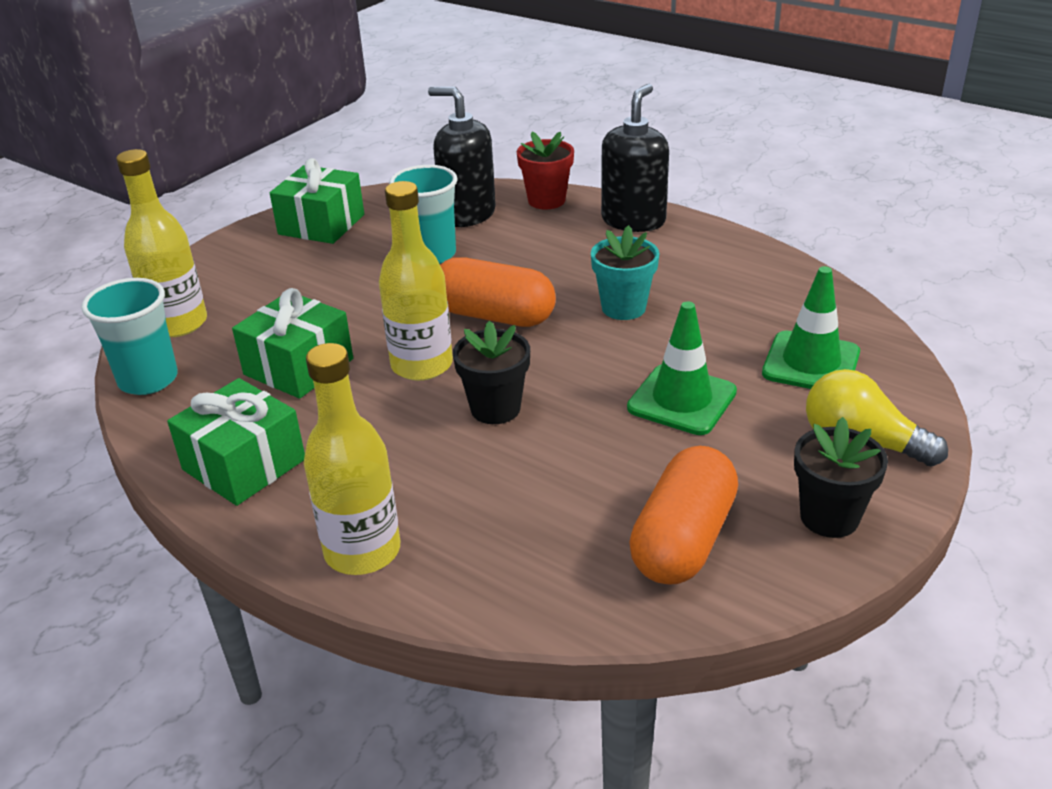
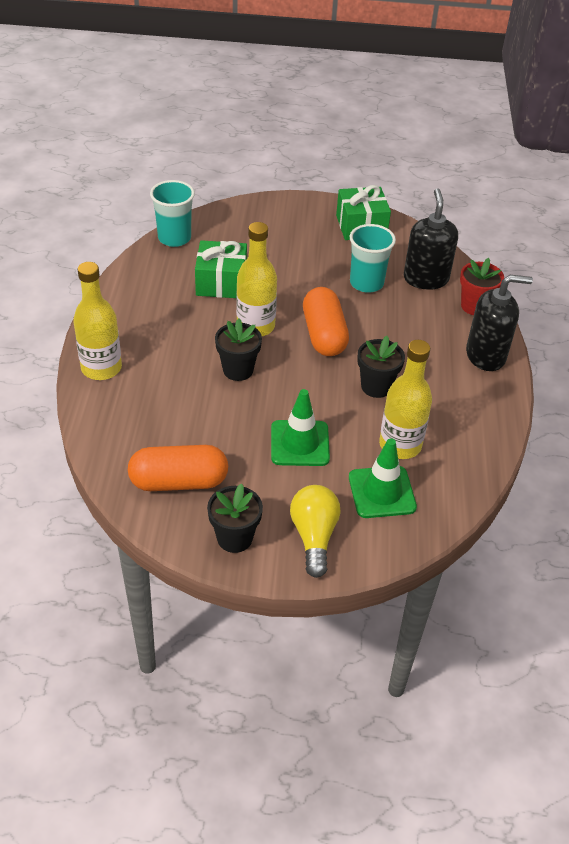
camera: 55 degrees right, 10 degrees up
(178, 324) = (226, 223): yellow bottle -> yellow bottle (400, 445)
(244, 464) = (135, 301): green gift -> none
(623, 308) = (376, 386): turquoise flower pot -> black flower pot

